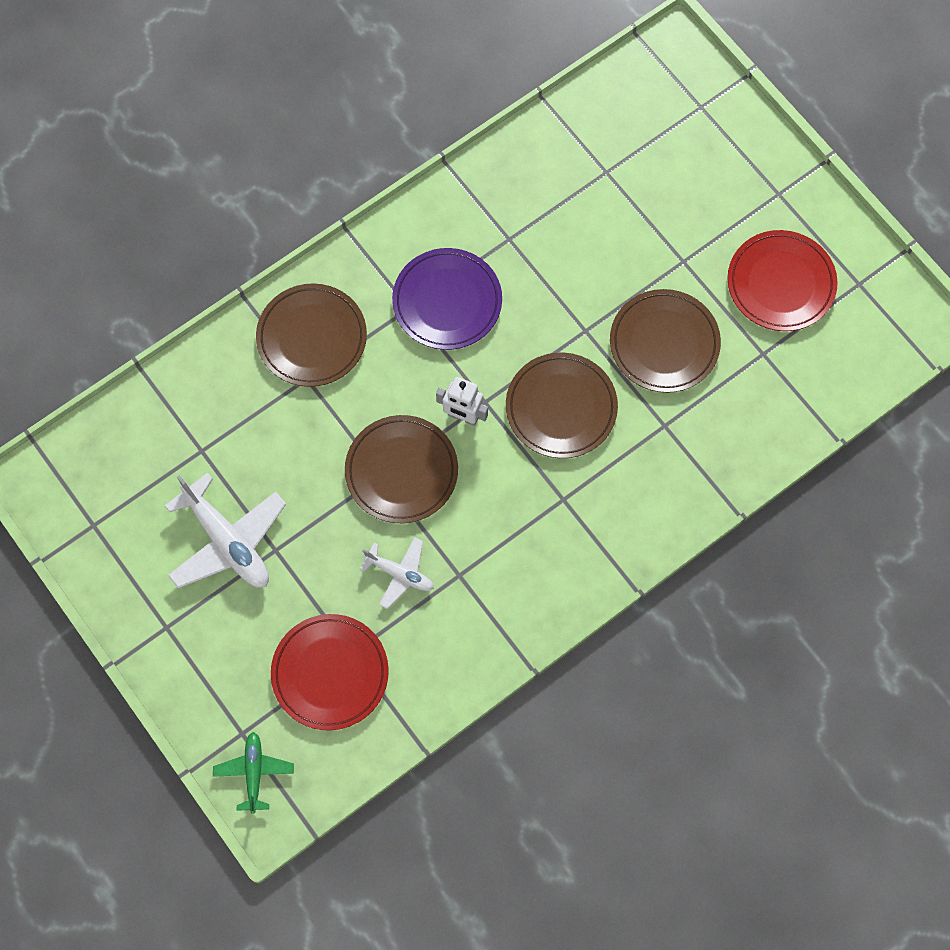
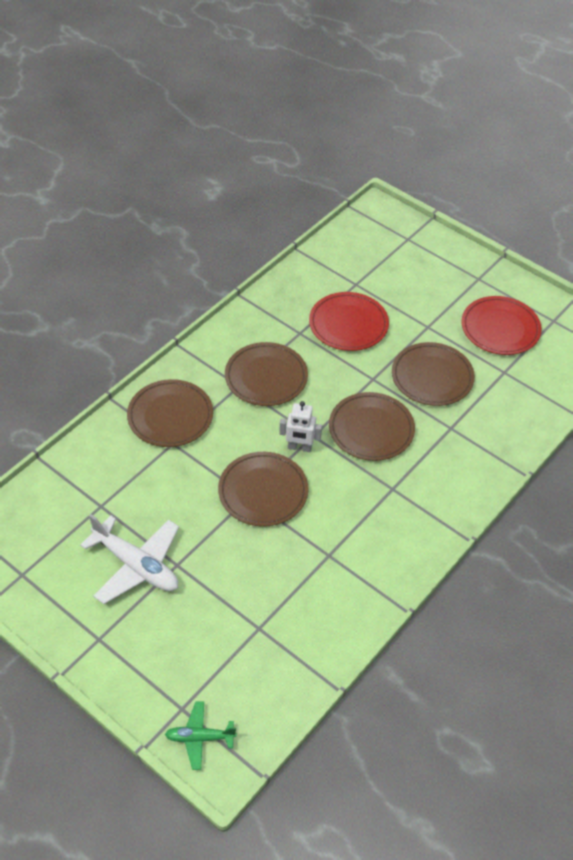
camera: 15 degrees left, 20 degrees down
(254, 772) = (200, 738): green plane -> green plane turned 75 degrees counterclockwise
(330, 673) = (245, 646): red plate -> red plate (348, 324)
(400, 574) = (282, 563): white plane -> none
(447, 301) = (266, 377): purple plate -> brown plate

